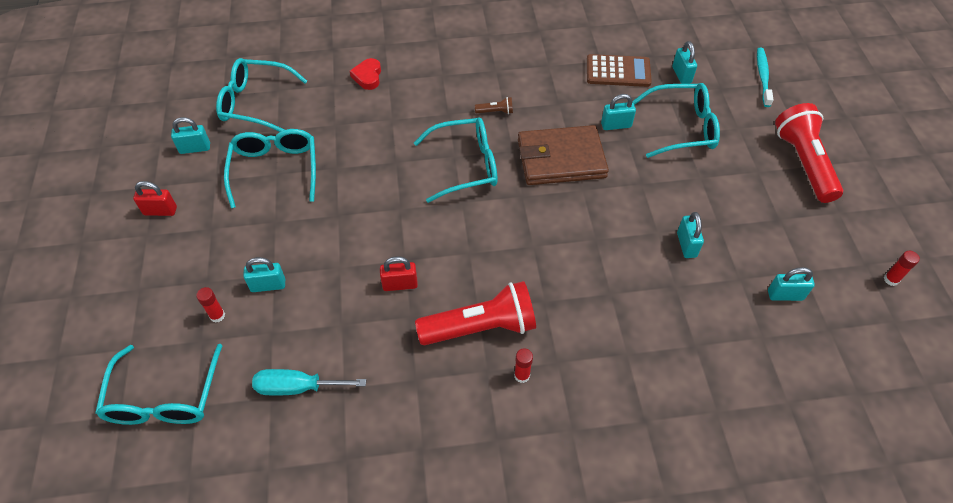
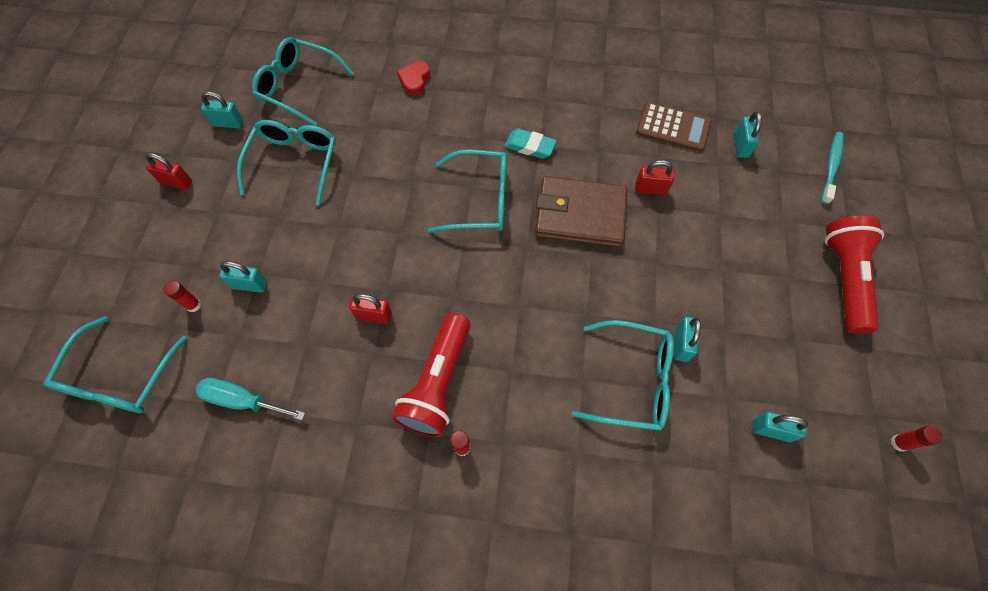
camera: 15 degrees right, 10 degrees up
(480, 327) = (438, 383): red flashlight -> red flashlight turned 105 degrees clockwise
(495, 112) = (530, 146): brown flashlight -> turquoise eraser
(616, 125) = (650, 189): turquoise padlock -> red padlock
(682, 128) = (722, 208): turquoise glasses -> turquoise glasses (633, 380)

